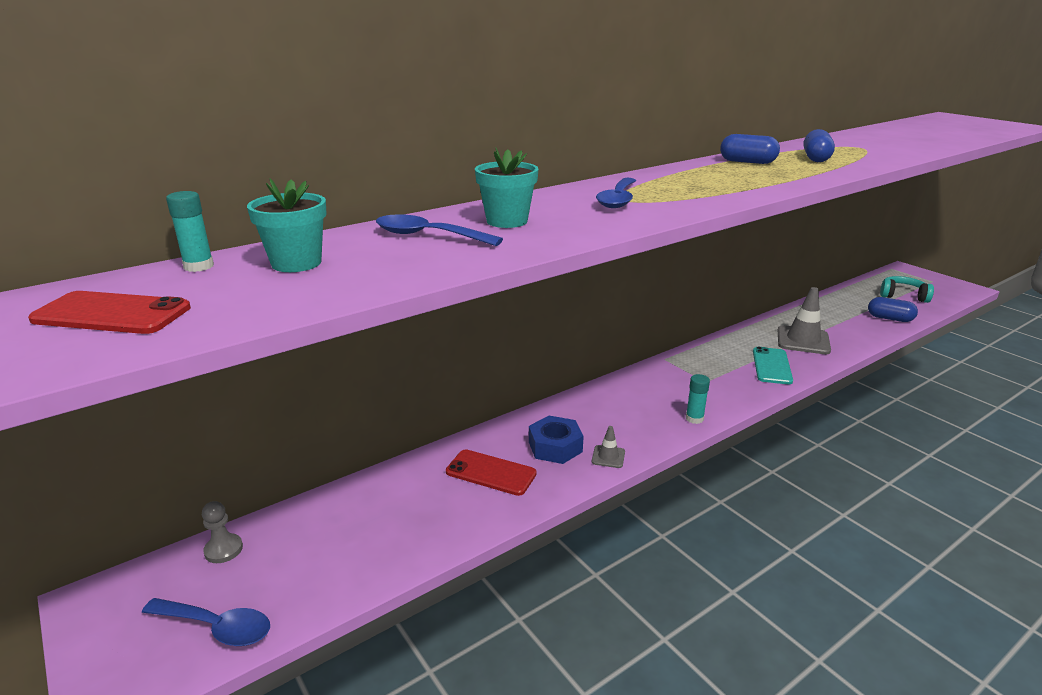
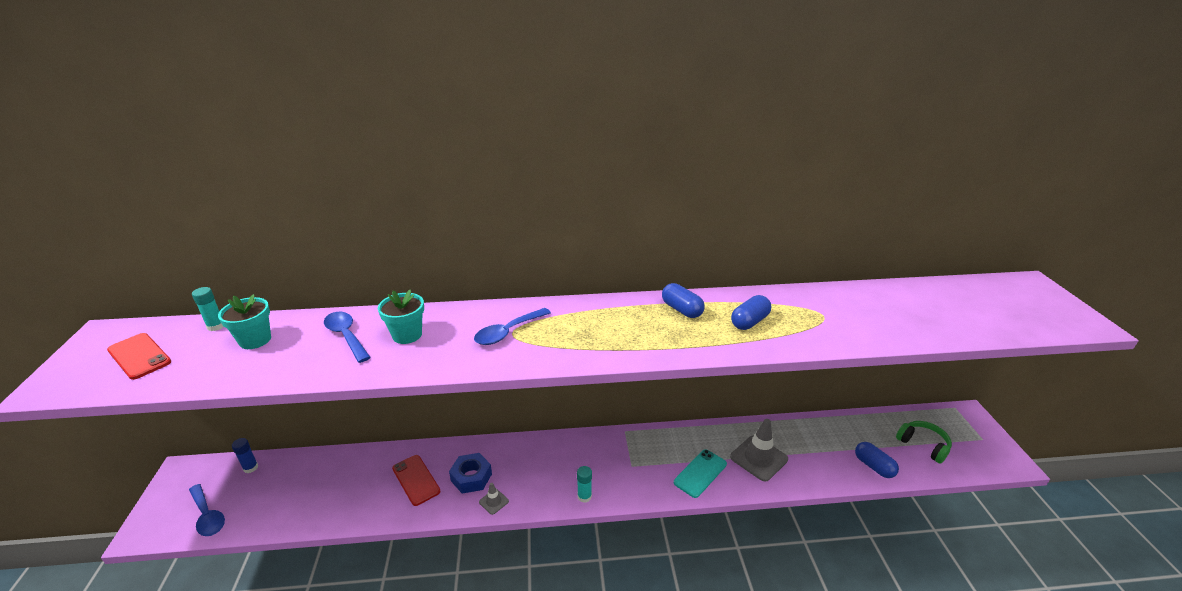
camera: 30 degrees right, 5 degrees up
(223, 550) = (250, 467): grey pawn -> blue glue stick
(903, 296) = (923, 445): turquoise headphones -> green headphones

